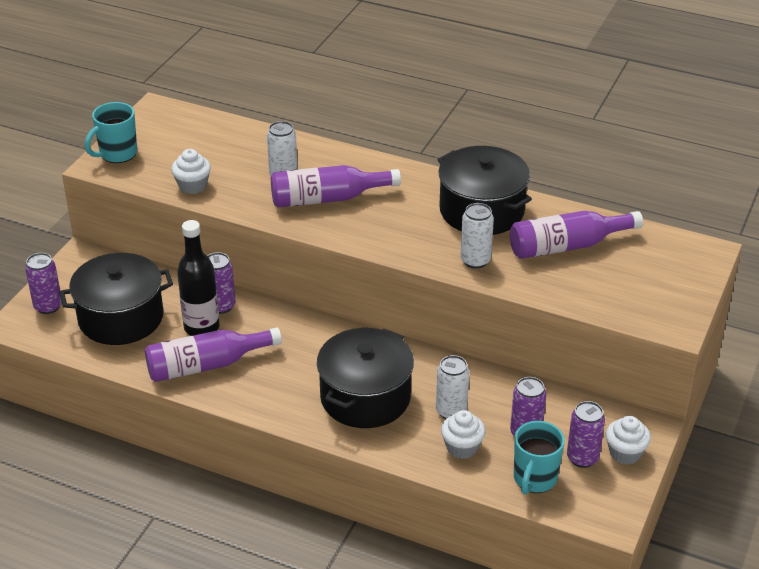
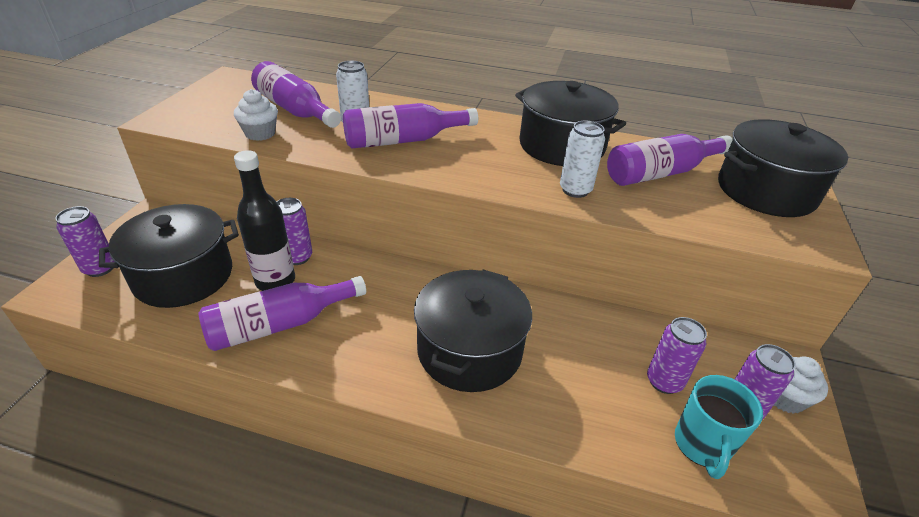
camera: 10 degrees left, 0 degrees up
(117, 154) = (182, 110): turquoise mug -> none
(224, 157) = (295, 110): none -> purple bottle
(451, 411) = (571, 360): white can -> none
(462, 447) = (599, 408): white cupcake -> none
(659, 270) = (765, 191): none -> black pot

